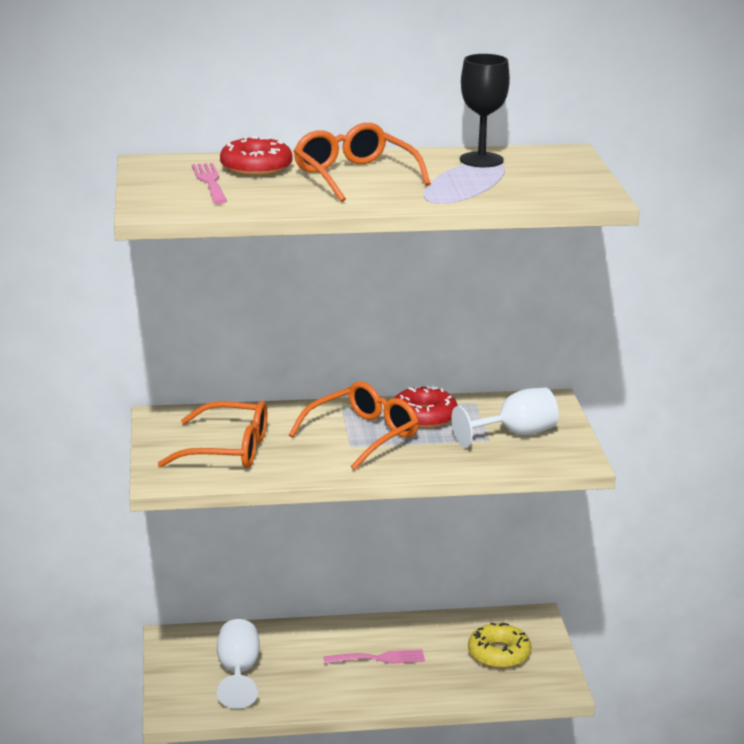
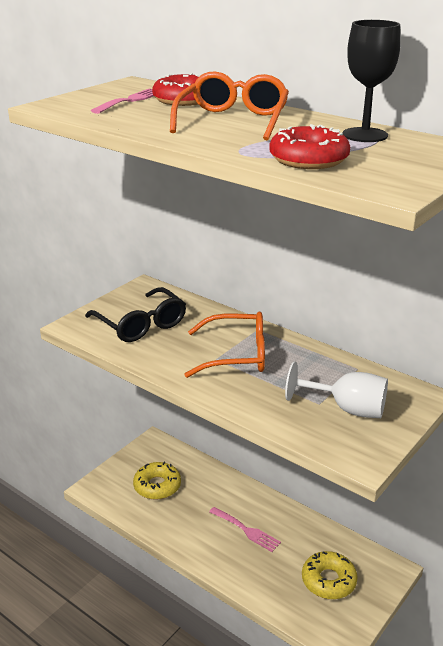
camera: 45 degrees right, 5 degrees up
(228, 450) = (141, 324): orange glasses -> black glasses
(238, 672) = (157, 486): white goblet -> yellow donut
(424, 417) = (301, 362): red donut -> red donut (308, 159)

